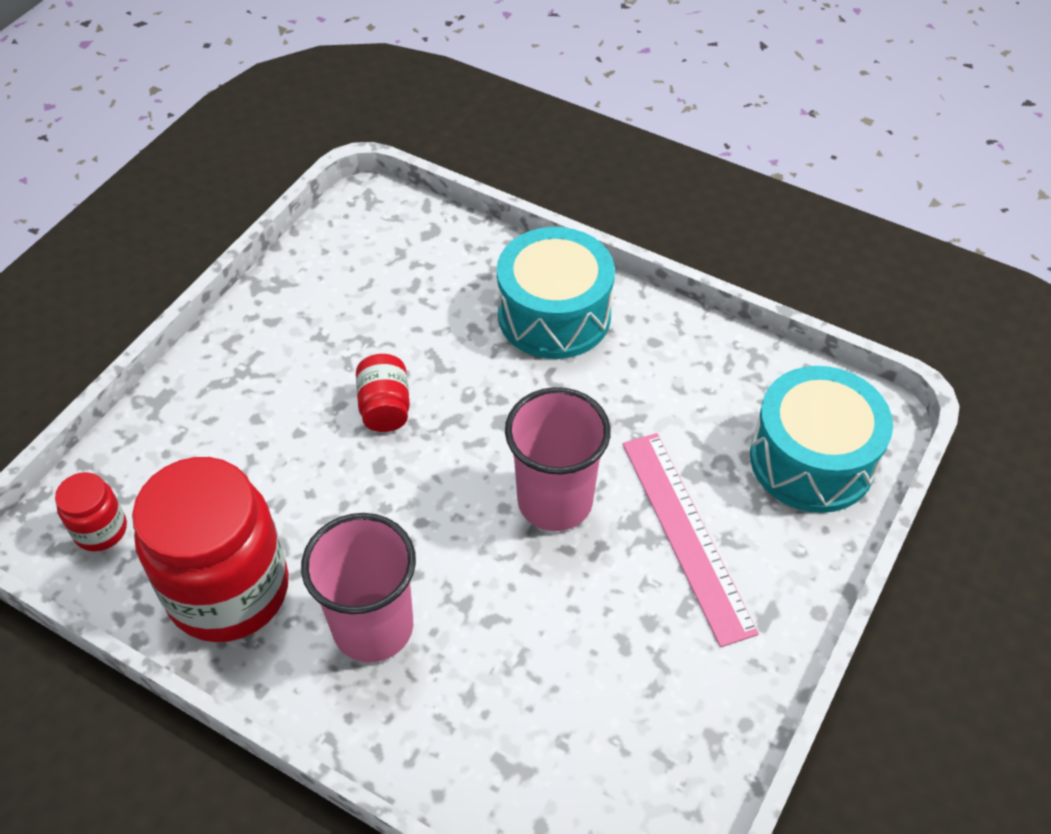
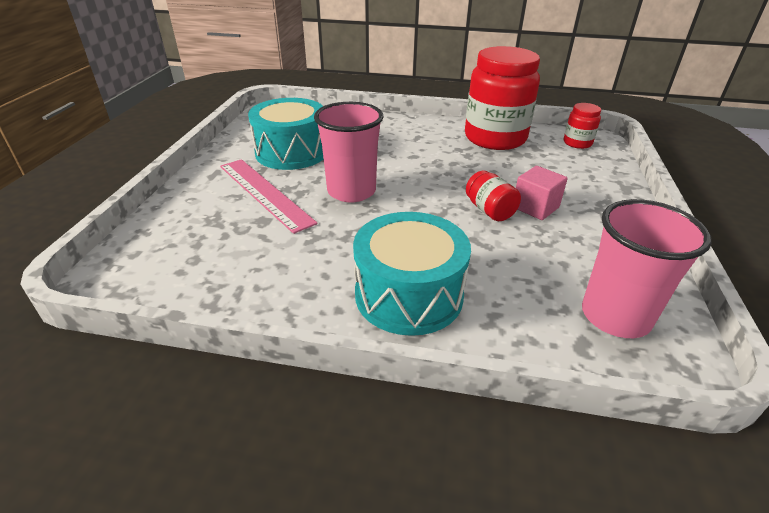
camera: 160 degrees right, 15 degrees down
(321, 397) = (535, 207): none -> pink cube
(373, 627) = (418, 140): pink cup -> pink cup (615, 316)
(812, 460) = (172, 242): turquoise drum -> turquoise drum (291, 152)

